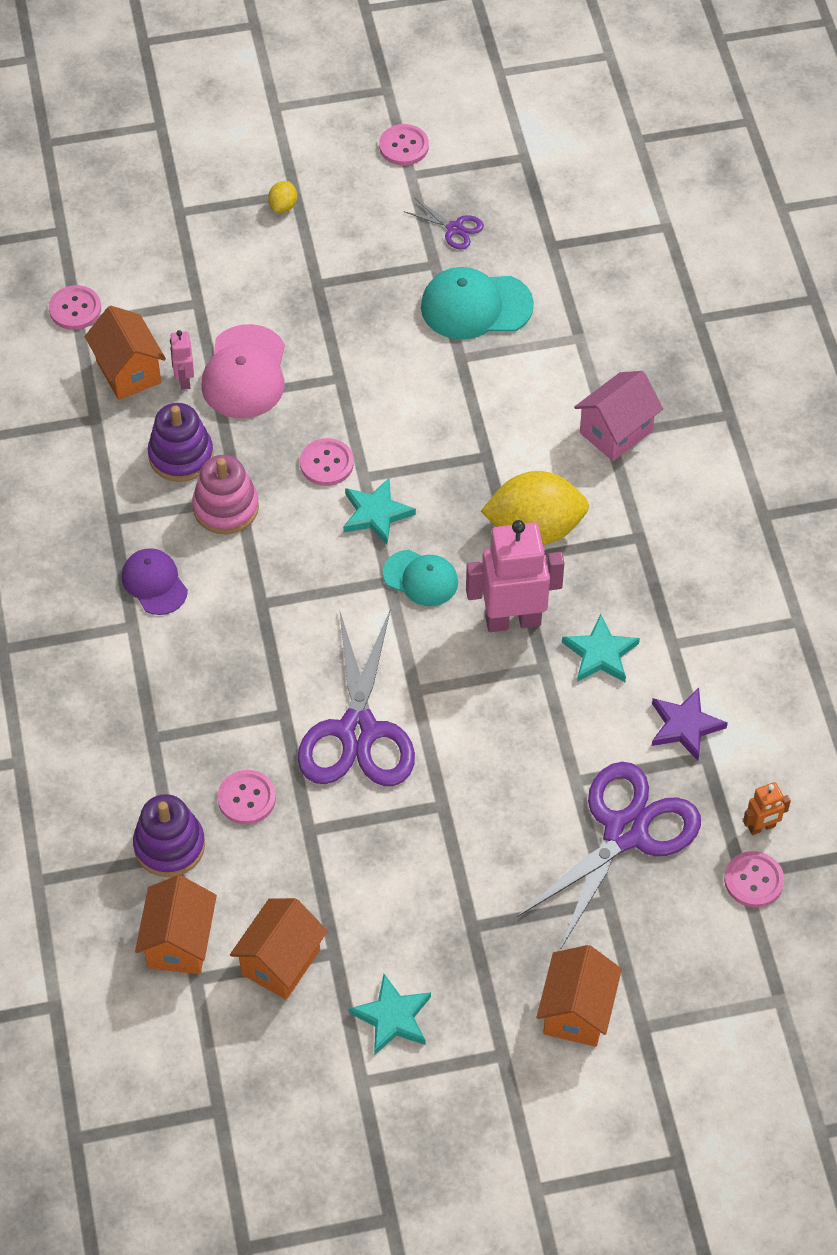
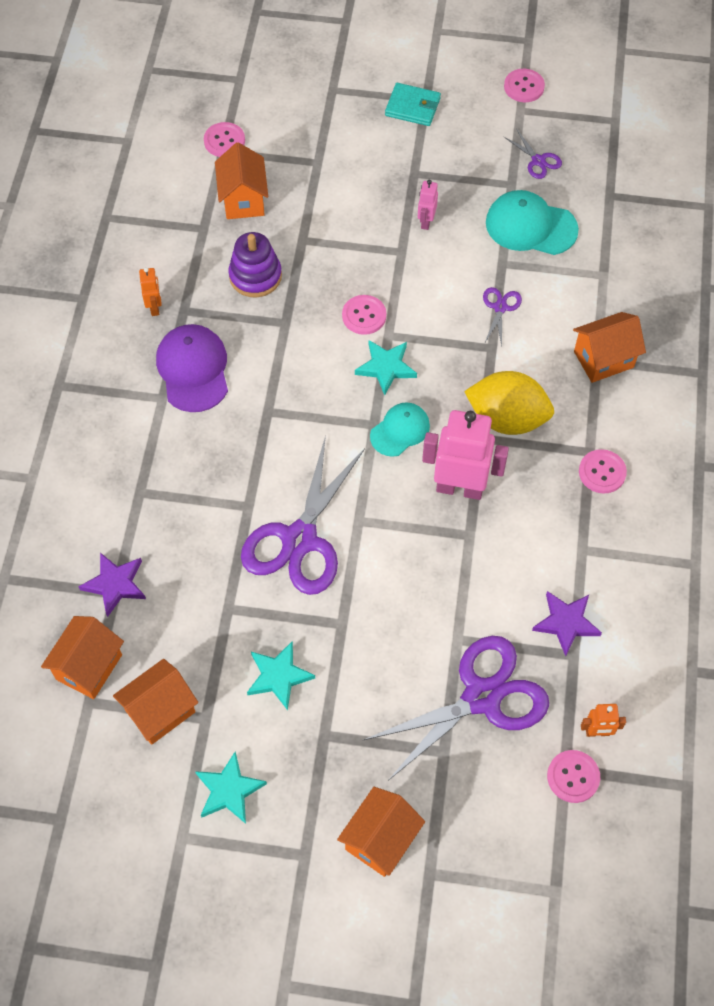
camera: 20 degrees right, 5 degrees up
(77, 526) = (155, 307): none -> orange robot
(154, 583) = (193, 369): purple cap -> purple cap, size x1.54
(169, 846) = (115, 584): purple stacking toy -> purple star
(184, 380) = (282, 218): pink robot -> pink robot (426, 222)
(226, 507) = (272, 327): pink stacking toy -> none
(245, 373) = (330, 226): pink cap -> none
(246, 798) = (190, 566): pink button -> pink button (602, 472)
(283, 206) = (412, 107): yellow lemon -> turquoise wallet
(421, 578) = (400, 430): turquoise cap -> turquoise cap turned 90 degrees counterclockwise
(478, 408) = (500, 307): none -> purple scissors
(600, 653) = (519, 538): turquoise star -> turquoise star (278, 676)
(616, 432) = (603, 359): pink house -> orange house

